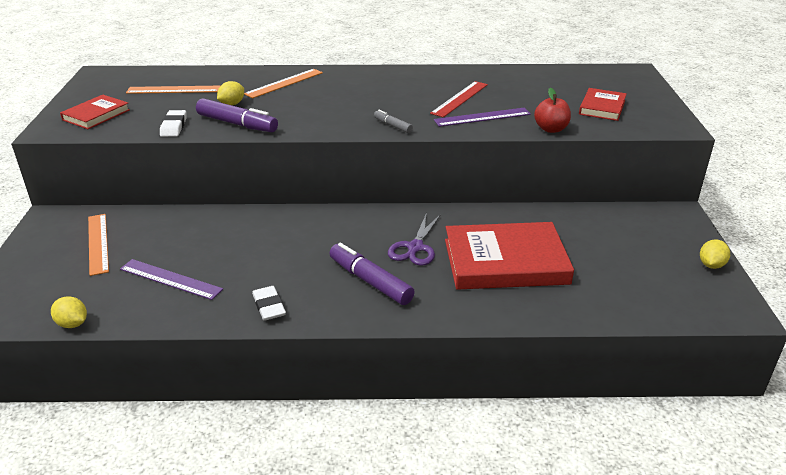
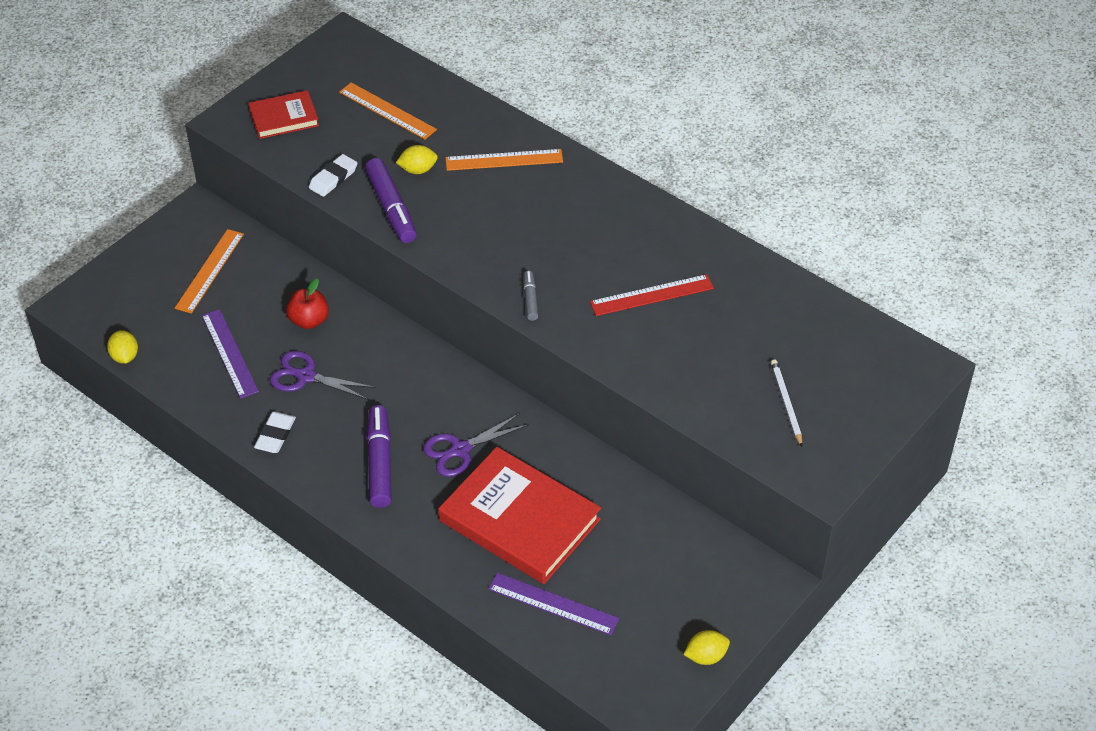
camera: 40 degrees right, 15 degrees up
(250, 263) = (305, 376): none -> purple scissors
(482, 117) = (635, 340): purple ruler -> purple ruler (553, 603)
(551, 129) = (680, 402): red apple -> red apple (309, 320)
(602, 107) = (786, 403): red book -> white pencil

